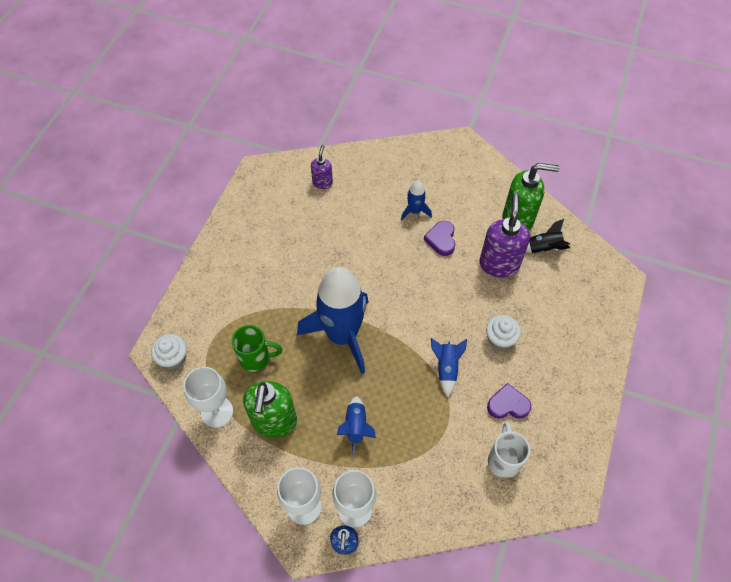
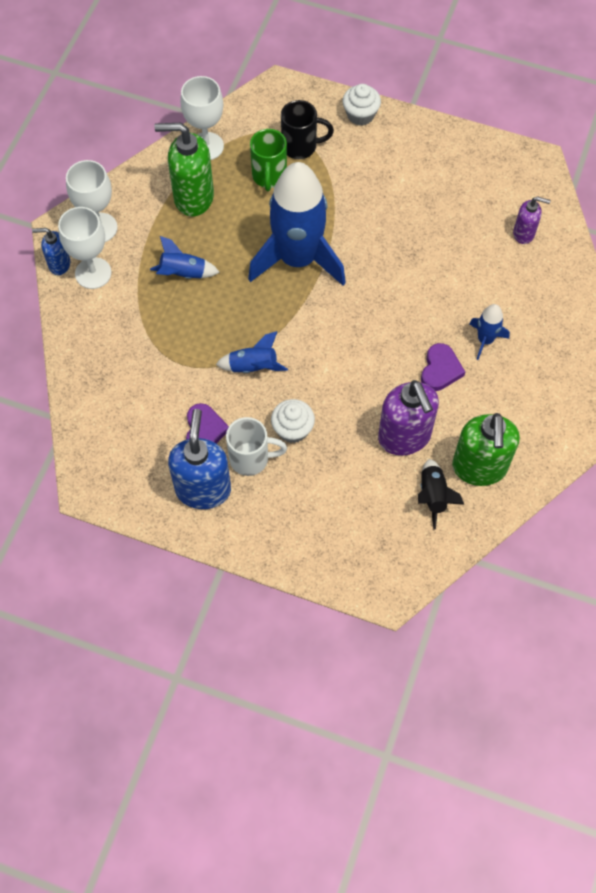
camera: 90 degrees right, 5 degrees up
(173, 358) = (270, 102): white cupcake -> white cupcake (360, 115)
(226, 333) = (301, 147): none -> black mug
(441, 240) = (440, 370): purple heart -> purple heart turned 105 degrees clockwise
(499, 264) = (404, 437): purple soap dispenser -> purple soap dispenser turned 60 degrees clockwise
(503, 460) = (137, 420): white mug -> white mug (251, 459)
(560, 404) = (203, 489): none -> blue soap dispenser

